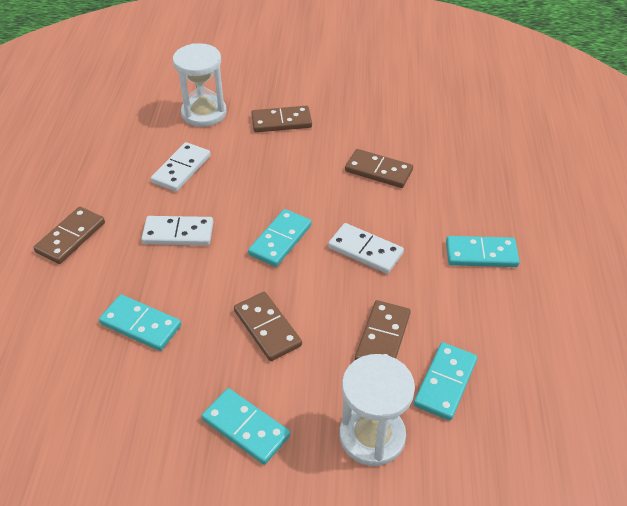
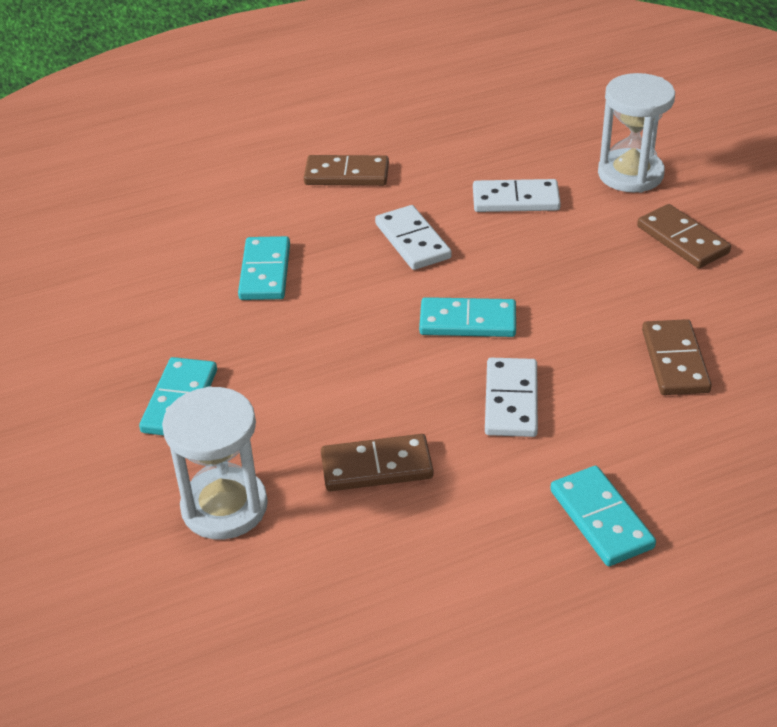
camera: 65 degrees right, 5 degrees down
(267, 328) = (324, 364): brown domino -> none
(445, 383) = (342, 549): turquoise domino -> none

